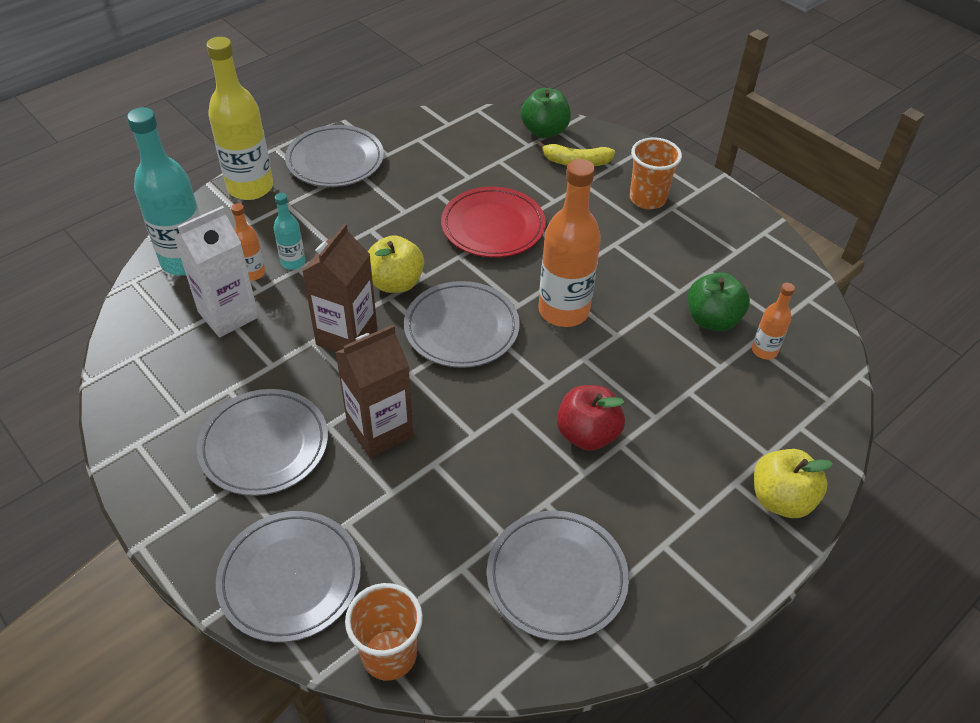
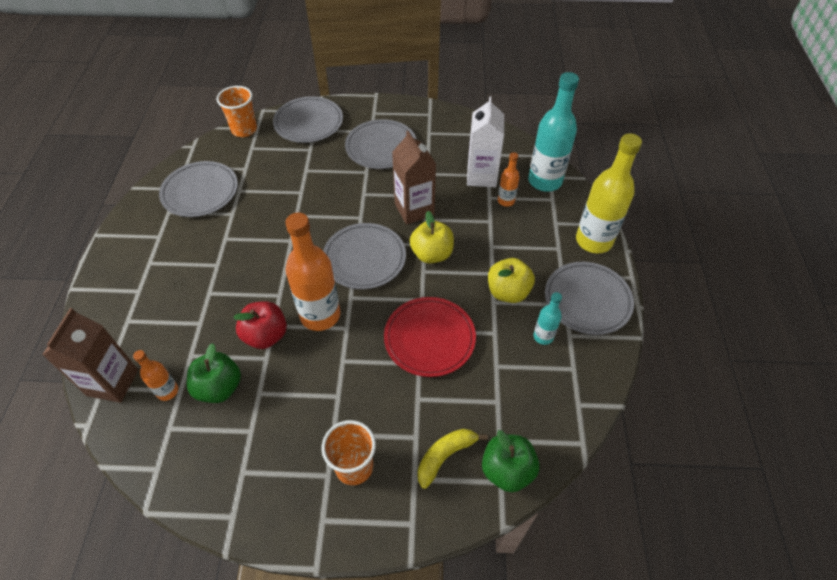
camera: 135 degrees right, 5 degrees up
(293, 262) = (498, 221): turquoise bottle -> turquoise bottle (543, 336)
(380, 430) = (341, 186): brown carton -> brown carton (113, 382)
(587, 434) = (239, 256): red apple -> red apple (266, 335)
(781, 499) = (107, 300): yellow apple -> yellow apple (508, 292)

